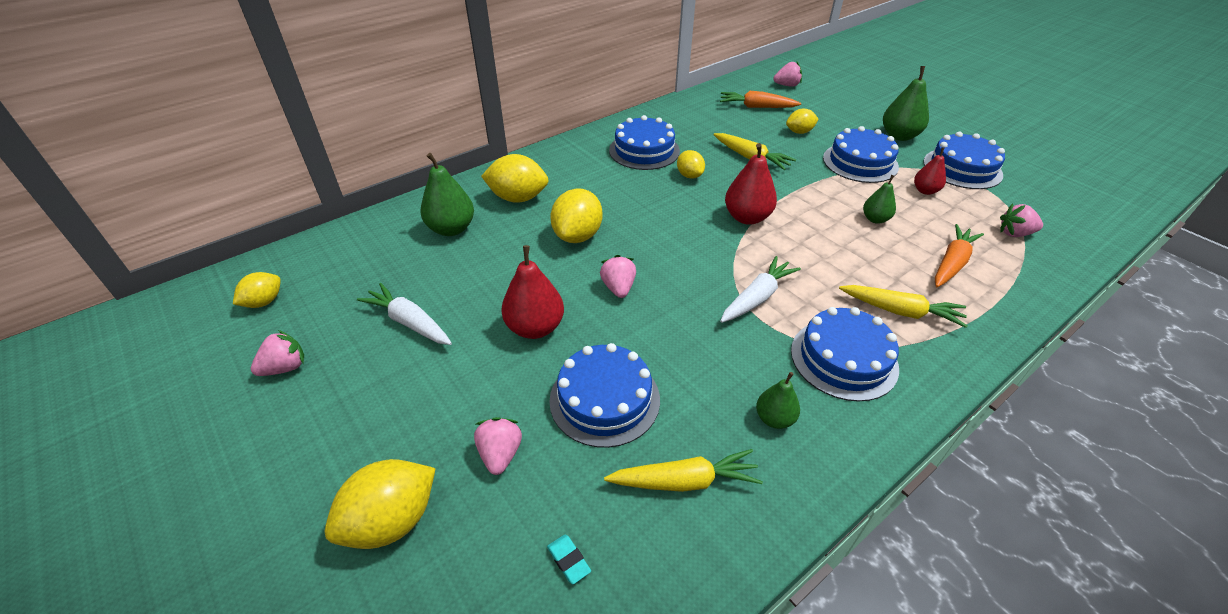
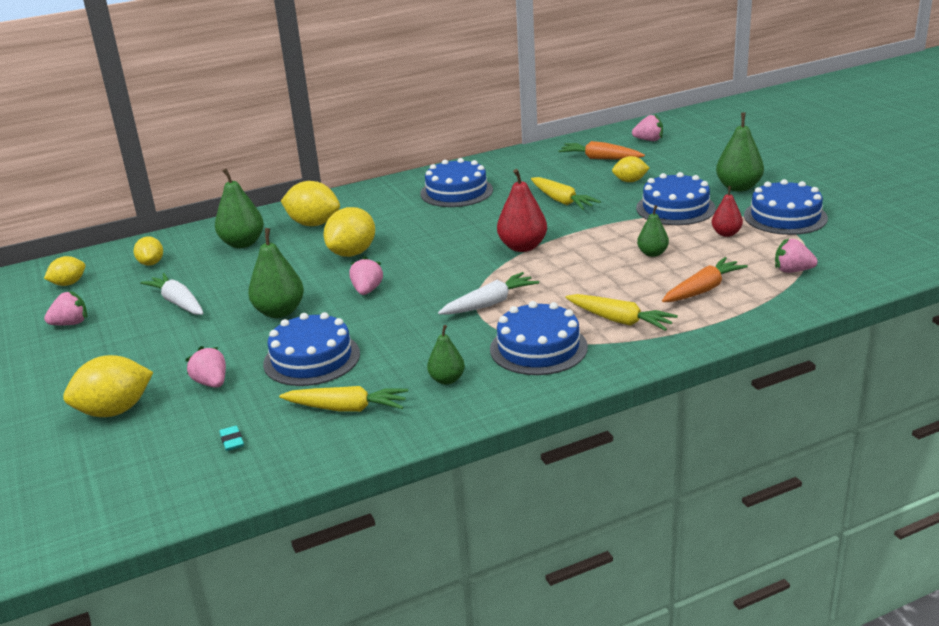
camera: 15 degrees right, 15 degrees down
(500, 454) = (211, 383): pink strawberry -> pink strawberry turned 45 degrees counterclockwise
(535, 327) = (279, 312): red pear -> green pear
(689, 175) = (488, 213): yellow lemon -> yellow lemon (151, 263)

